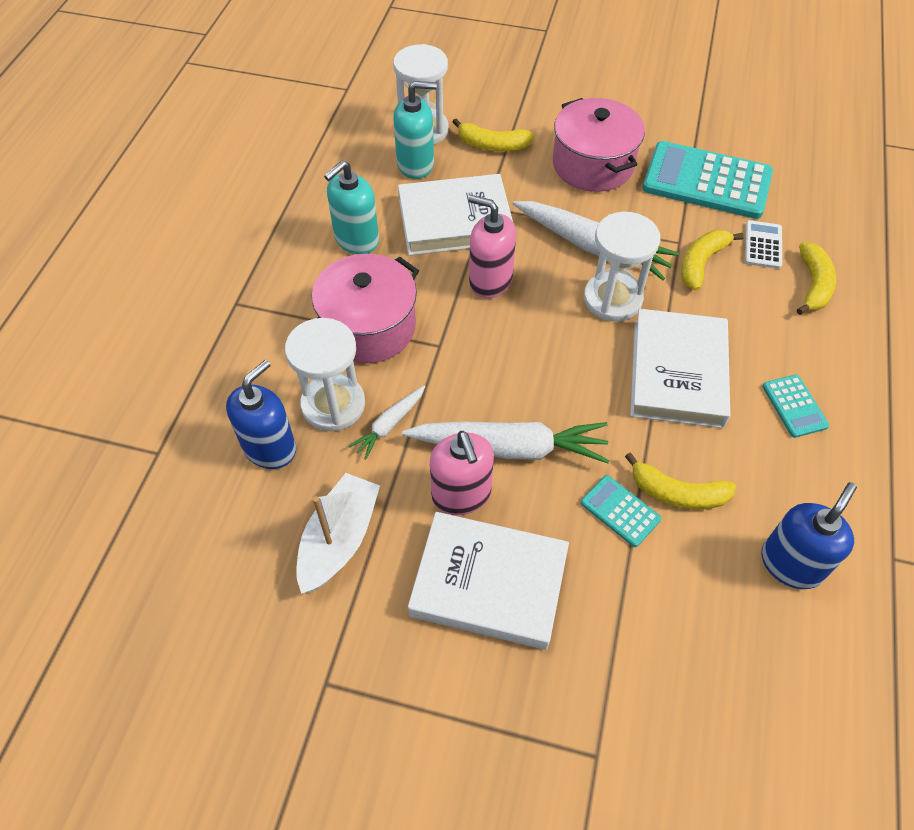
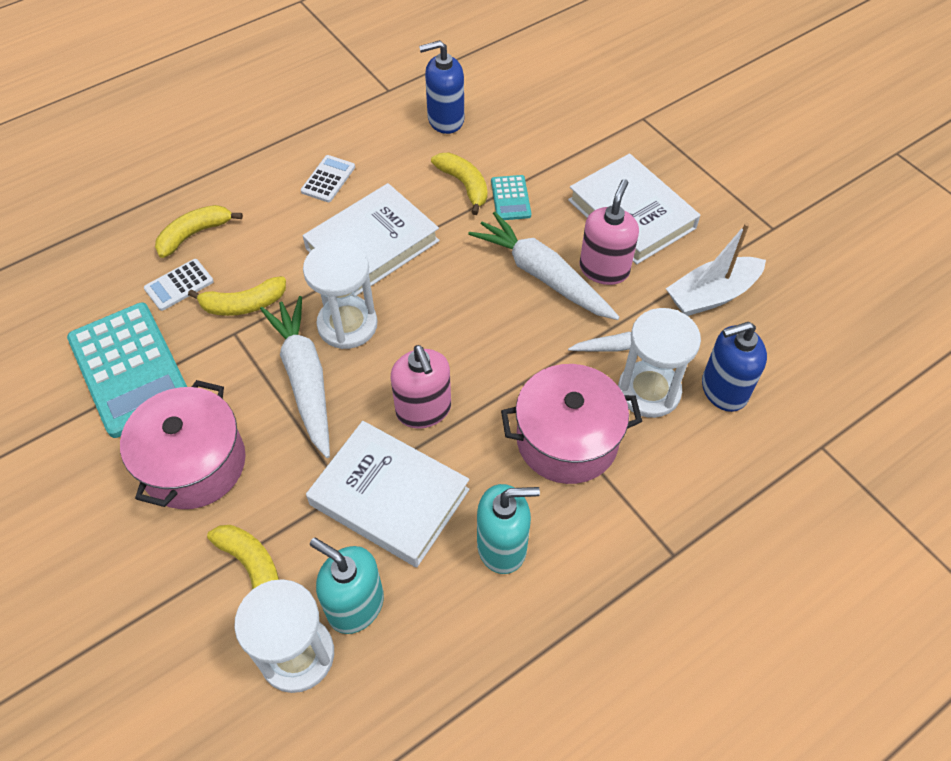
camera: 140 degrees left, 0 degrees up
(794, 406) = (328, 179): turquoise calculator -> white calculator

